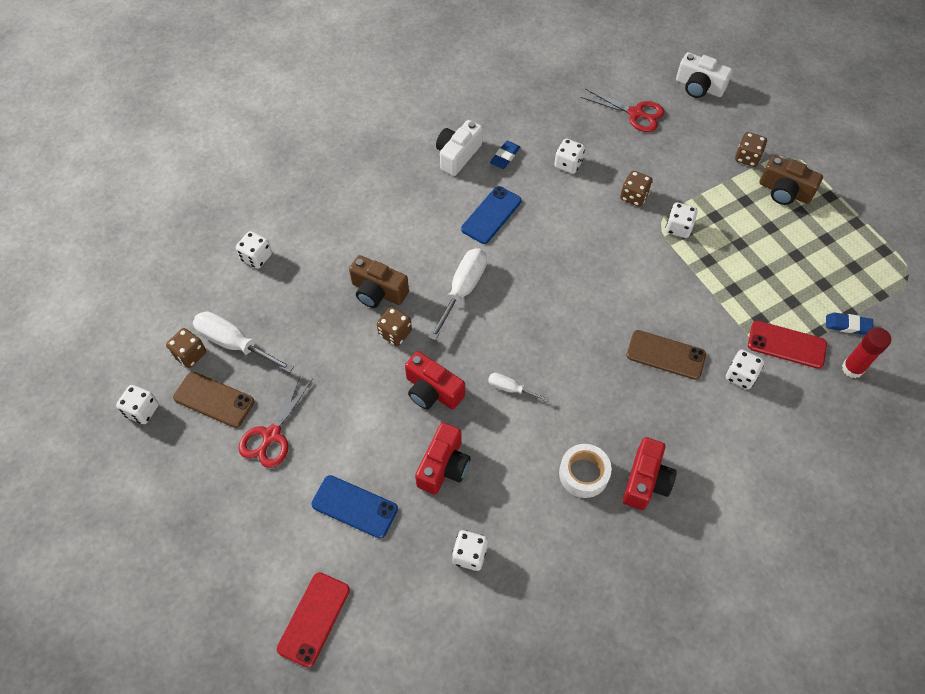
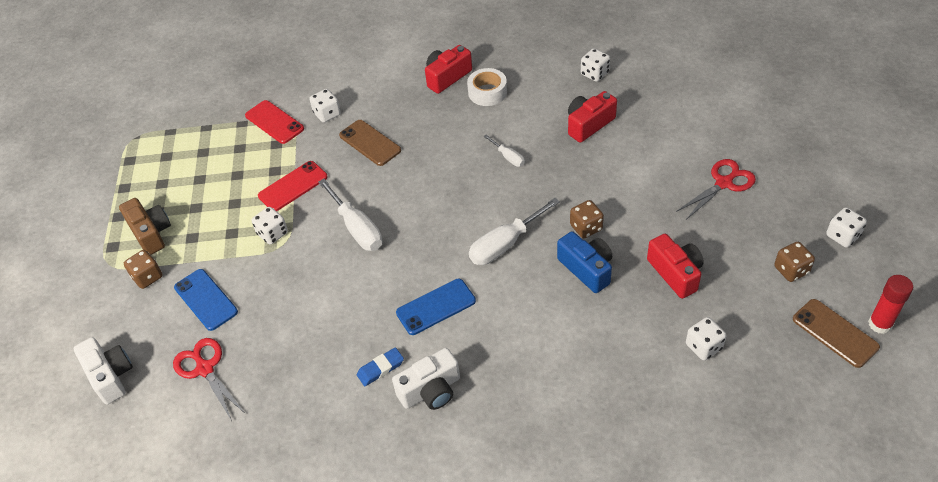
camera: 150 degrees left, 10 degrees down
(214, 399) = (772, 225): brown phone -> brown phone (835, 333)
(234, 343) = (744, 266): white screwdriver -> white screwdriver (357, 228)
(314, 619) = (718, 71): red phone -> red phone (293, 186)
(354, 506) = (668, 120): blue phone -> blue phone (206, 299)
(378, 292) = (587, 269): brown camera -> blue camera
(432, 391) = (573, 174): red camera -> red camera (675, 273)
(568, 164) = (321, 334): white dice -> none
(634, 196) = (286, 277): brown dice -> none
(847, 325) = (217, 120): blue eraser -> none
(852, 368) = (245, 95): red glue stick -> red glue stick (880, 324)

